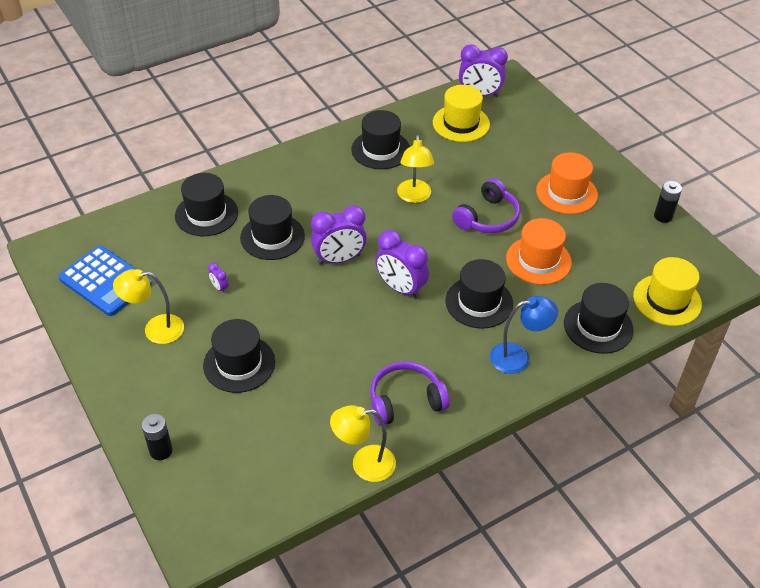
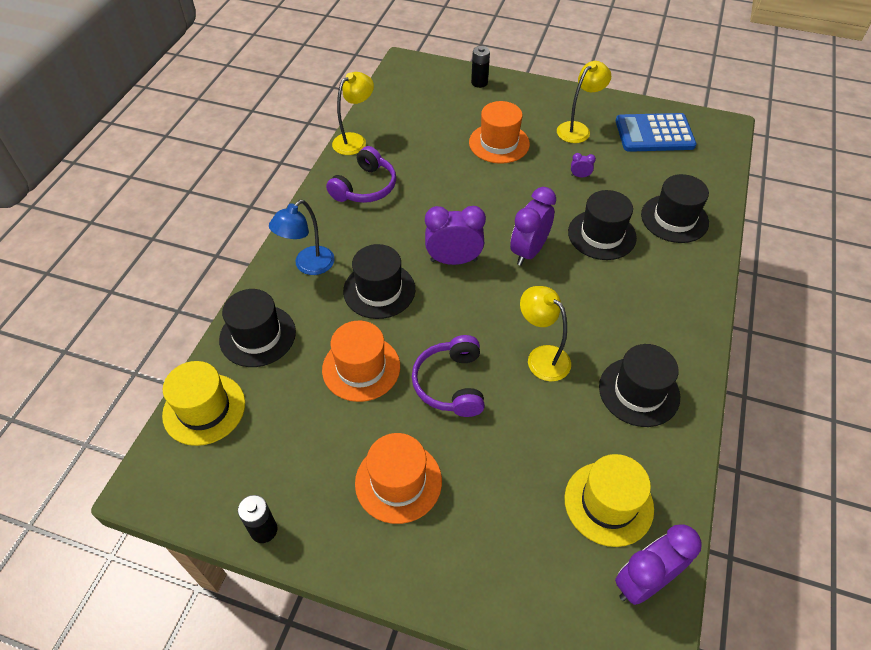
camera: 140 degrees right, 5 degrees up
(239, 363) = (499, 143): black hat -> orange hat

